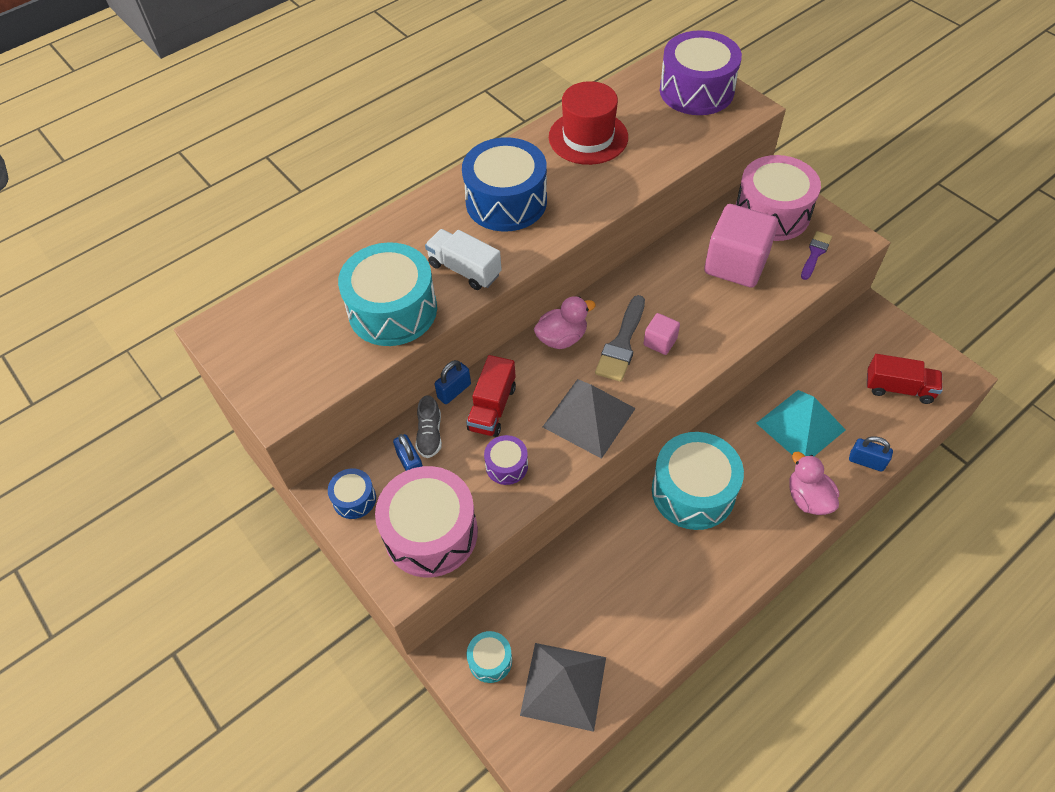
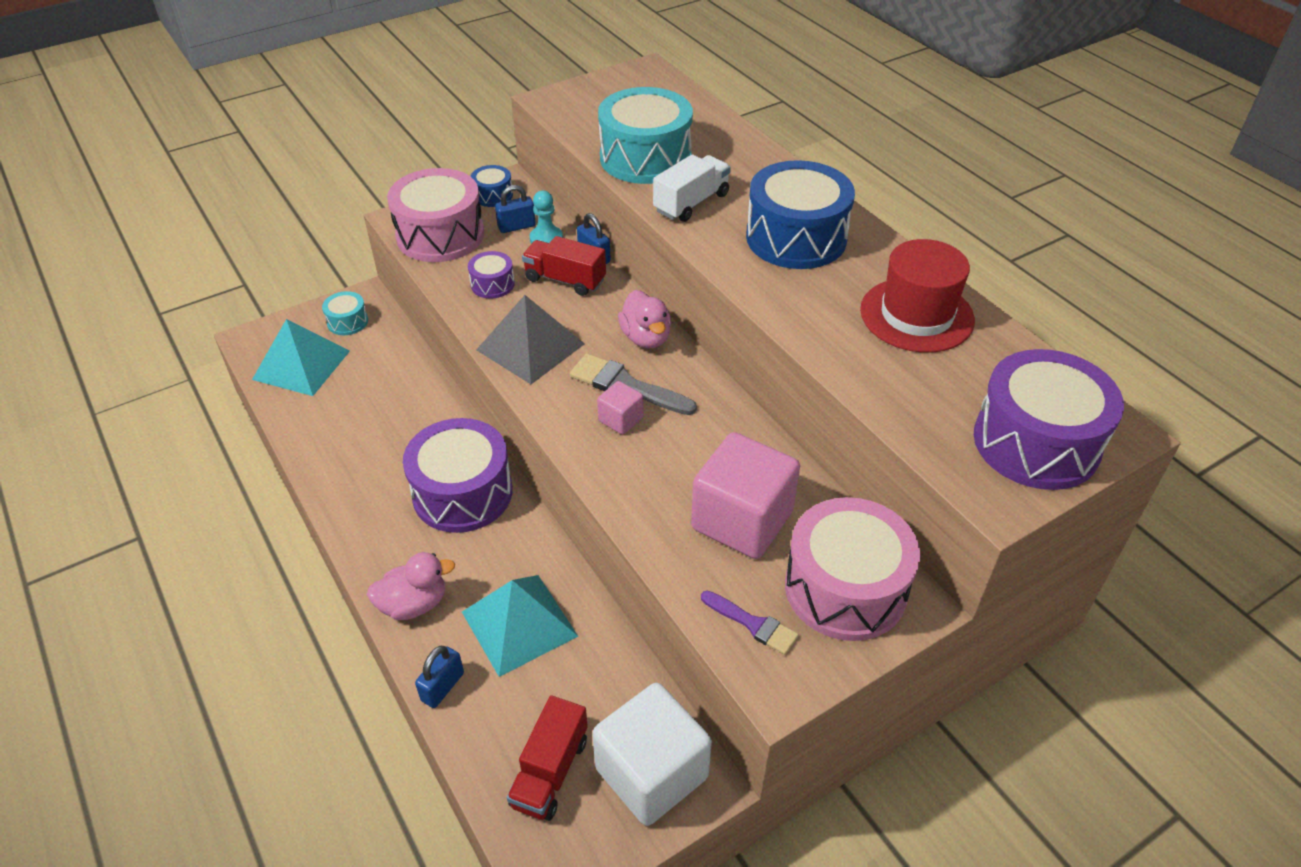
camera: 95 degrees right, 10 degrees down
(430, 434) = (546, 239): grey shoe -> turquoise pawn
(563, 685) = (301, 365): grey pyramid -> turquoise pyramid
(693, 491) = (462, 493): turquoise drum -> purple drum
(877, 337) = (651, 773): none -> white cube

